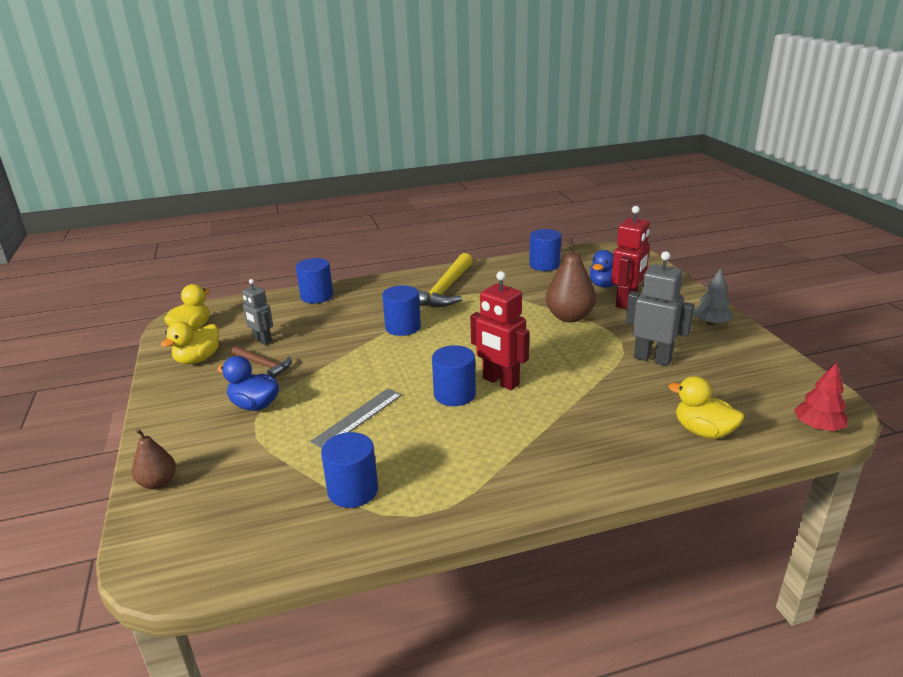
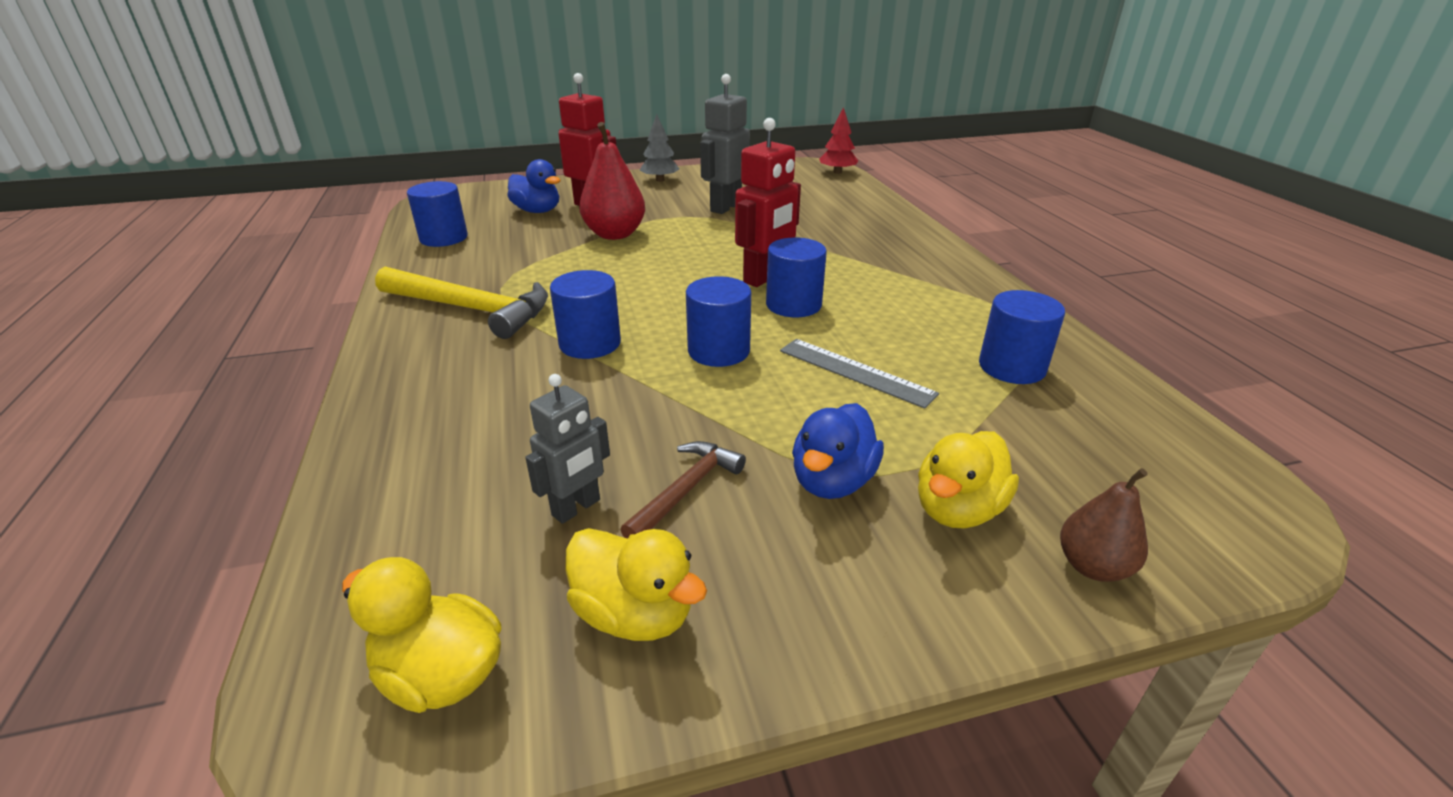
camera: 90 degrees left, 5 degrees up
(317, 296) = (388, 449): blue cylinder -> blue cylinder (718, 351)
(569, 317) = (615, 234): brown pear -> red pear
(703, 431) = (850, 203): yellow duck -> yellow duck (957, 509)

